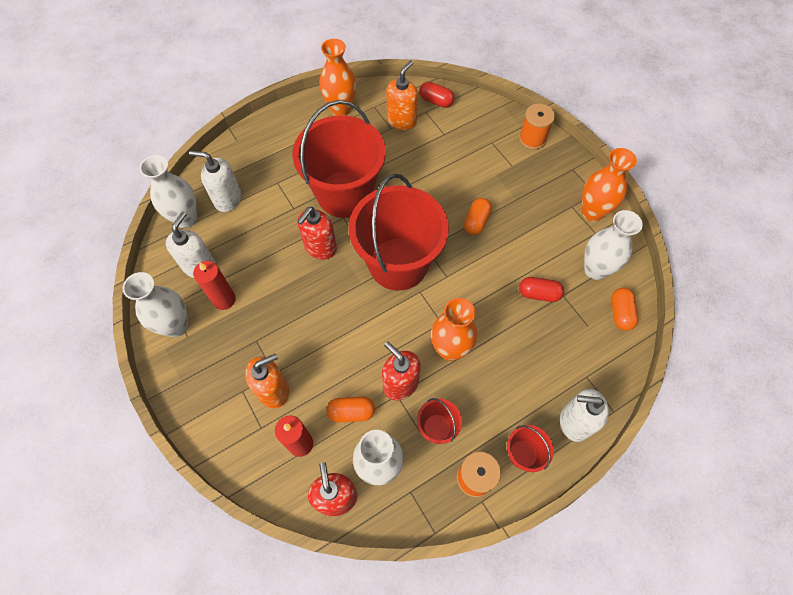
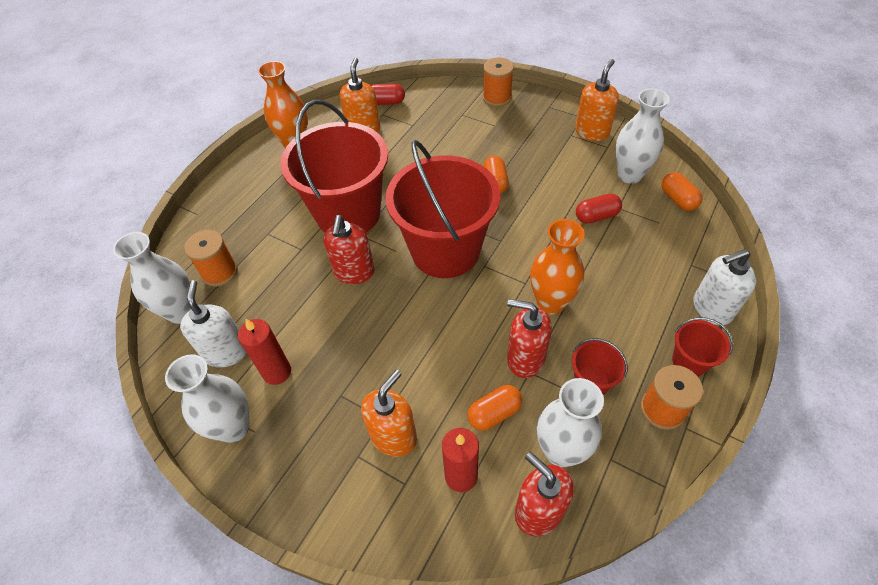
camera: 25 degrees left, 10 degrees down
(227, 199) = (220, 272): white soap dispenser -> orange spool
(592, 212) = (592, 132): orange vase -> orange soap dispenser

